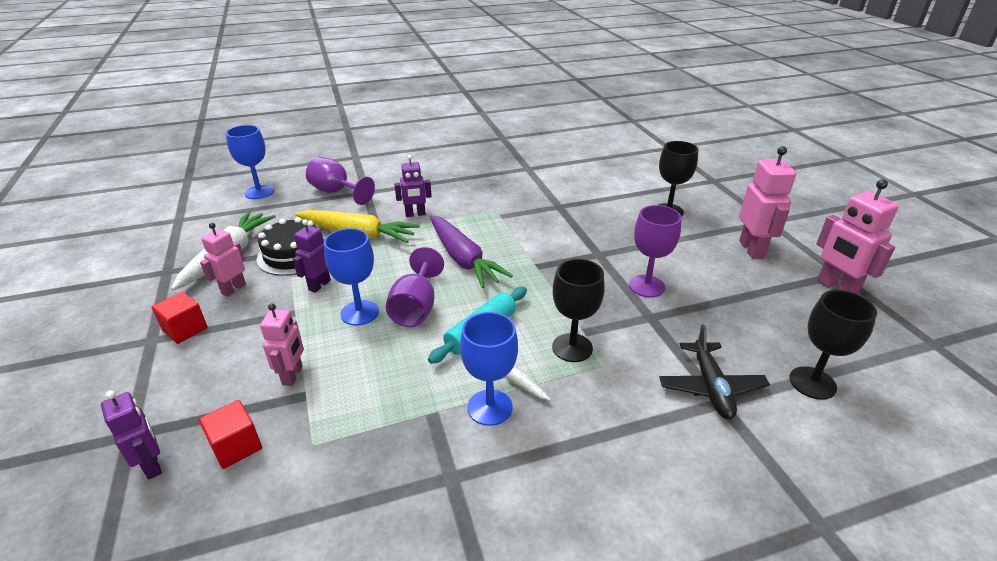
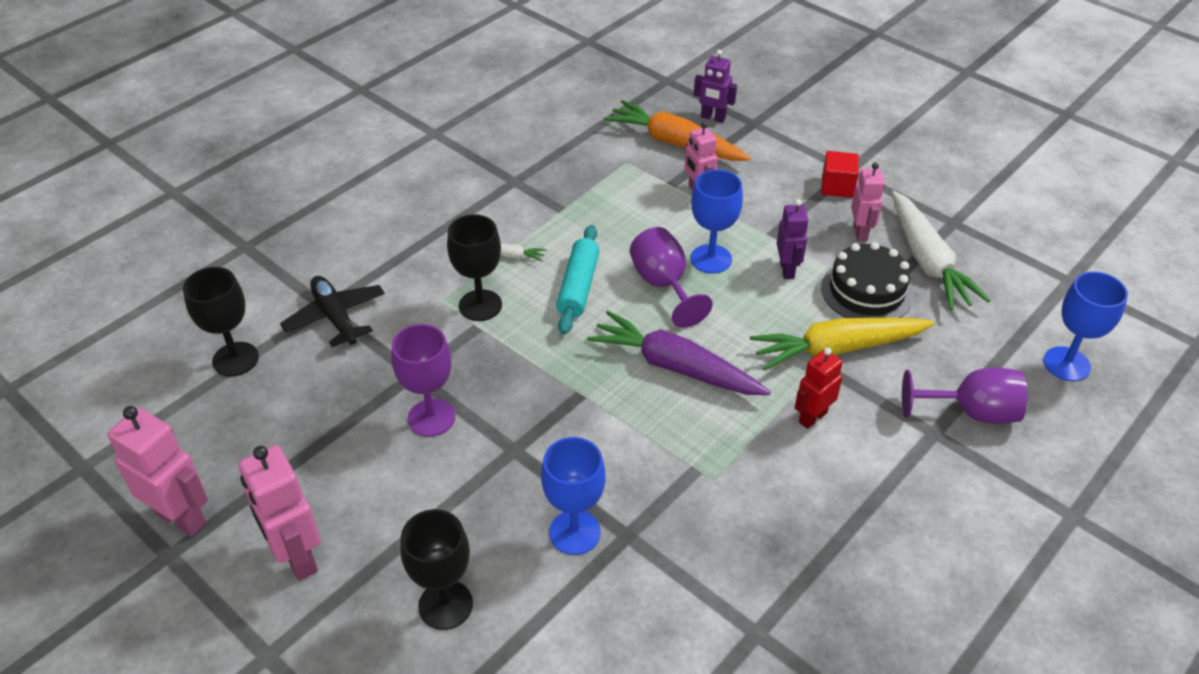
camera: 150 degrees right, 10 degrees up
(236, 446) = (675, 143): red cube -> orange carrot
(415, 214) = (812, 417): purple robot -> red robot
(490, 407) = (520, 229): blue goblet -> blue goblet (574, 532)

